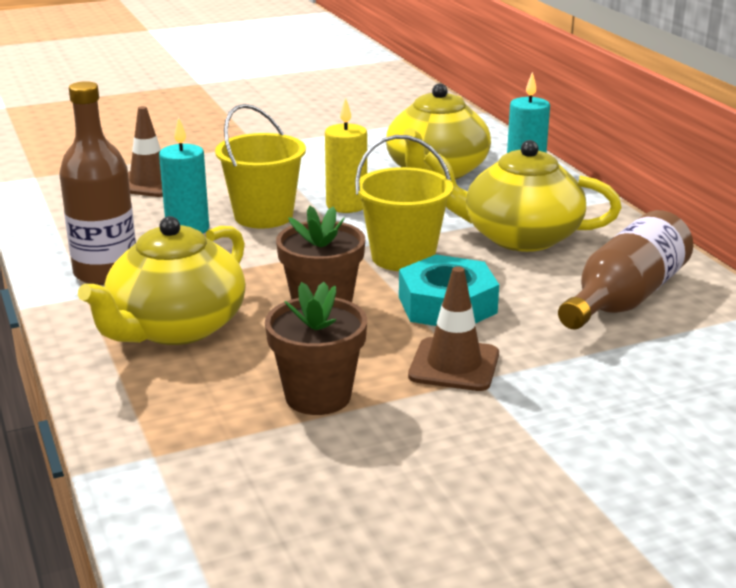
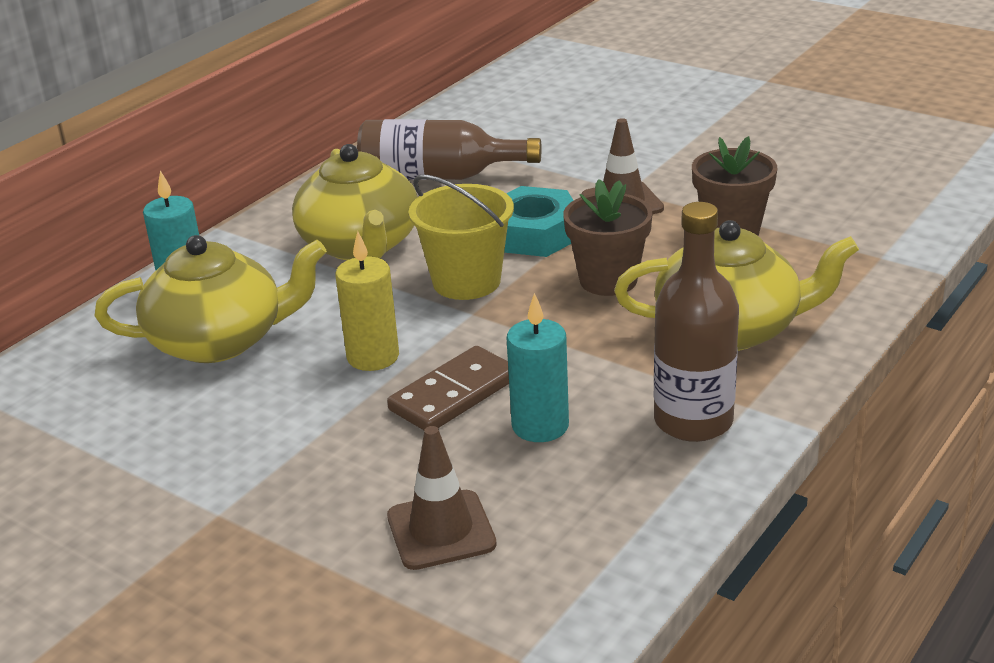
camera: 120 degrees left, 5 degrees up
(263, 216) = (454, 394): yellow bucket -> brown domino

